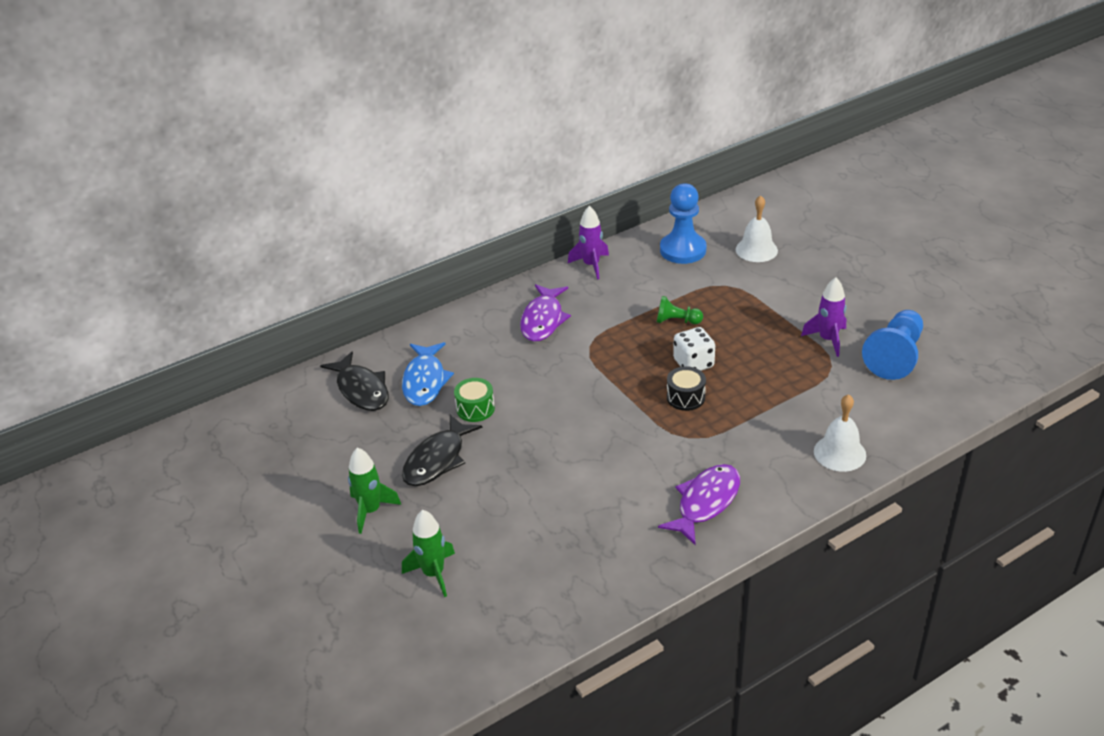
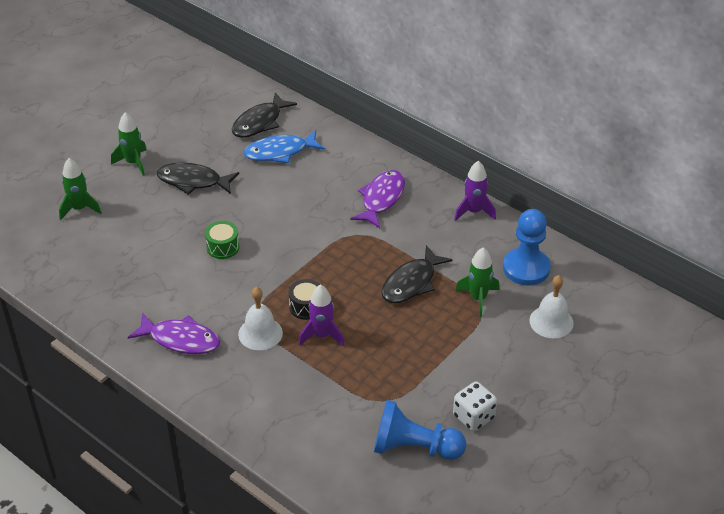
camera: 70 degrees right, 5 degrees up
(475, 408) = (255, 187): green drum -> green drum (223, 247)
(543, 320) = (381, 199): purple fish -> purple fish turned 120 degrees clockwise
(676, 321) = (411, 283): green pawn -> black fish
(693, 363) = (354, 304): white dice -> white dice (473, 417)
(712, 284) = (478, 298): none -> green rocket
(828, 340) = (422, 393): purple rocket -> purple rocket (322, 335)
(839, 453) = (262, 419): white bell -> white bell (260, 333)

